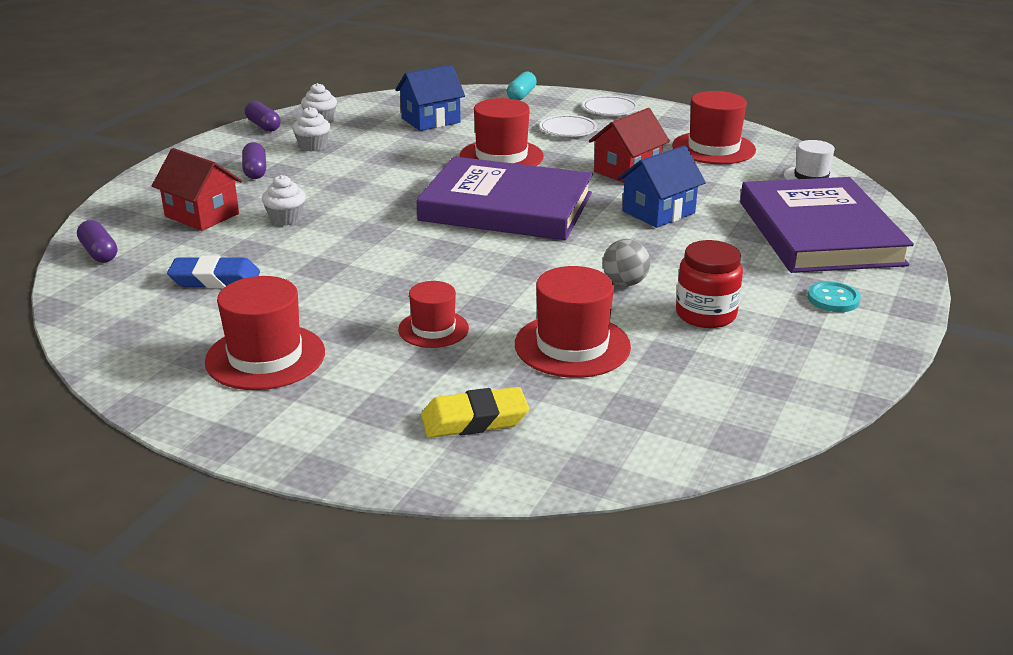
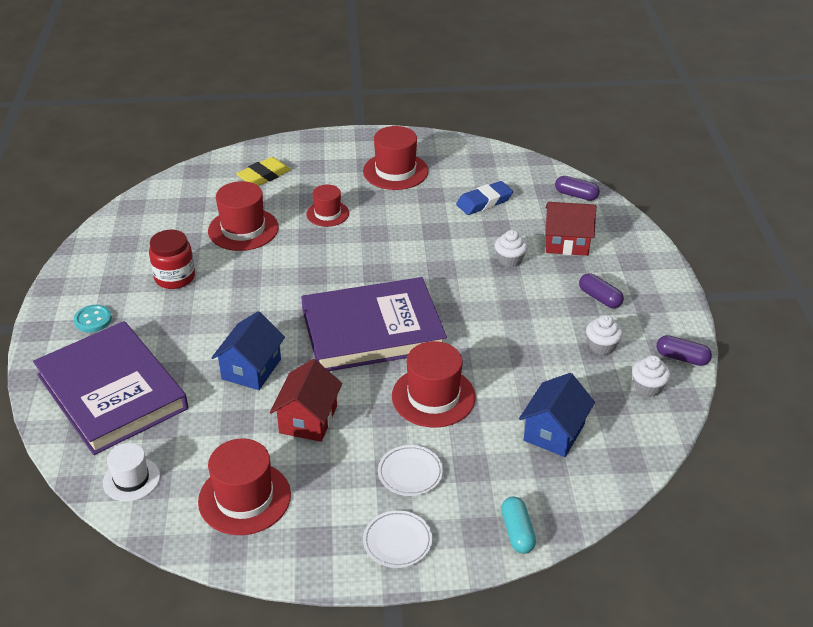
camera: 150 degrees right, 10 degrees up
(625, 283) = (238, 285): grey ball -> none

